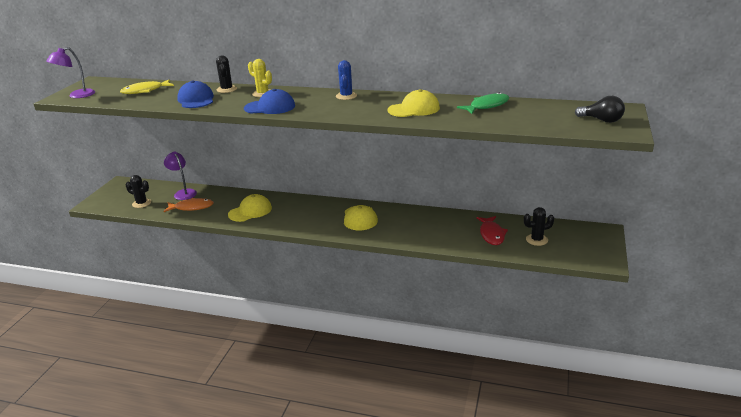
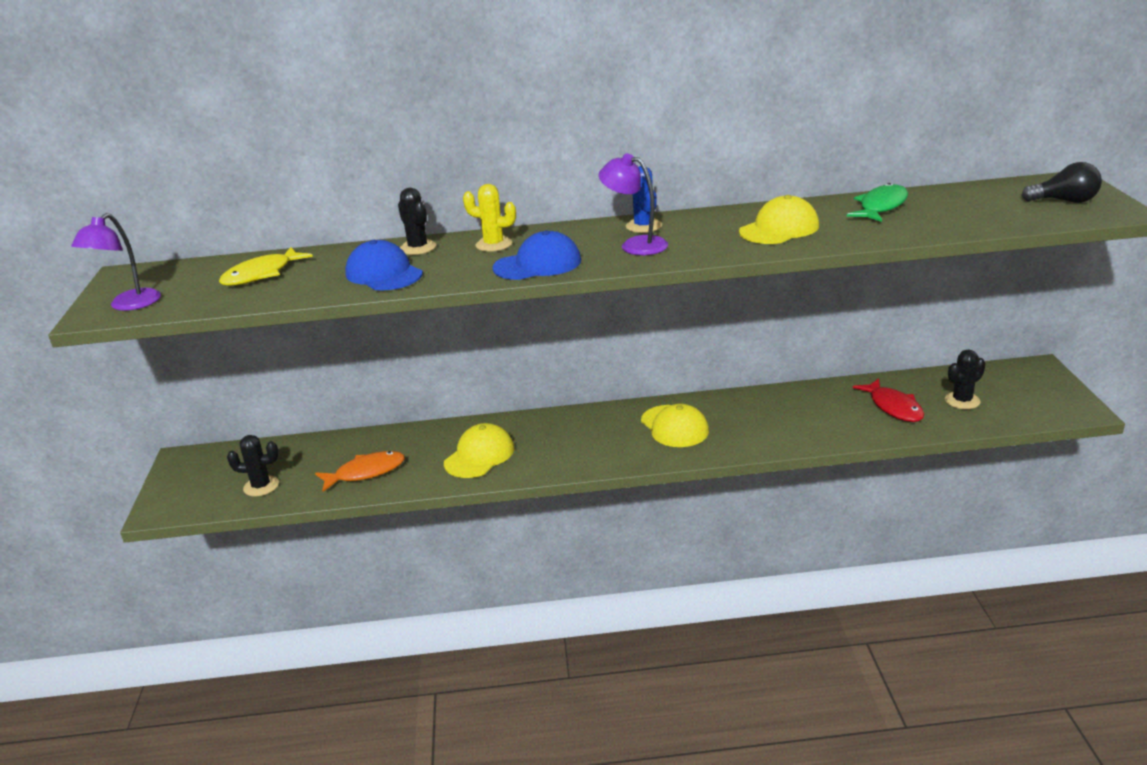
camera: 20 degrees left, 0 degrees up
(183, 193) = (326, 451): purple lamp -> purple lamp (635, 245)

